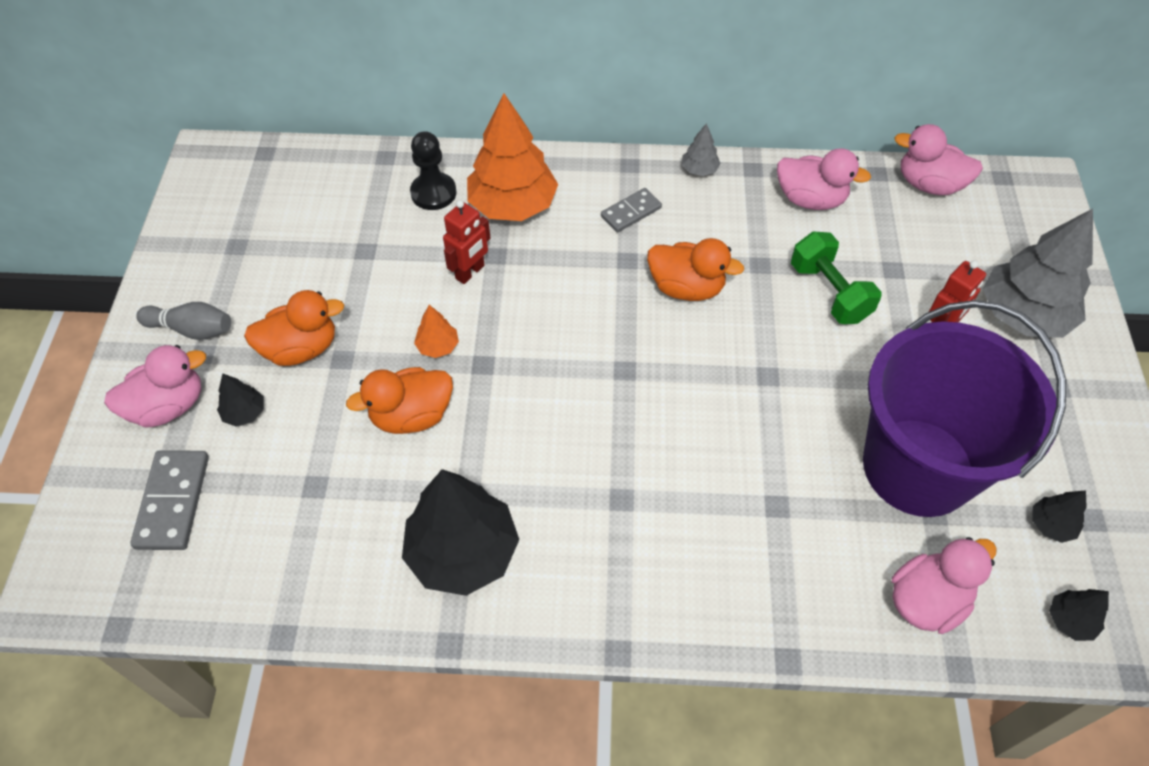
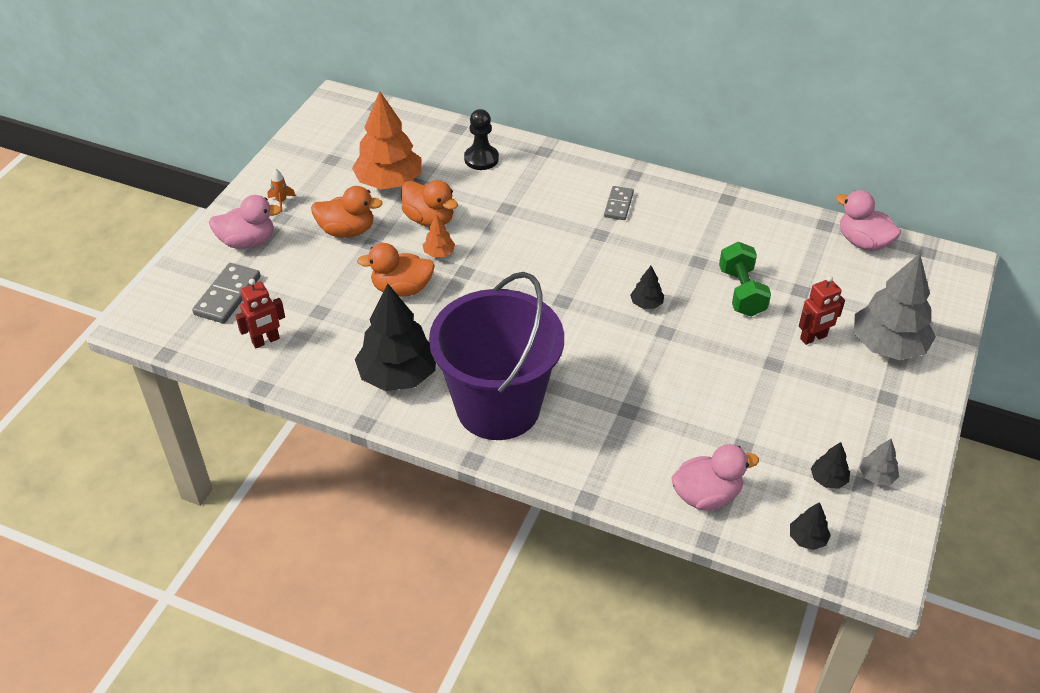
camera: 20 degrees right, 10 degrees down
(192, 329) = (281, 201): grey bowling pin -> orange rocket
(245, 413) = (294, 258): black tree -> black tree (646, 304)
(470, 272) = (483, 214): red robot -> red robot (266, 341)
(512, 205) = (534, 180): orange tree -> orange tree (389, 182)
(631, 212) = (618, 205): grey domino -> grey domino turned 60 degrees counterclockwise
(686, 287) = (634, 262): orange duck -> orange duck (429, 219)
(699, 169) = (685, 190): grey tree -> grey tree (876, 476)
(810, 199) = (761, 229): pink duck -> none
(918, 467) = (746, 416): purple bucket -> purple bucket (498, 407)

